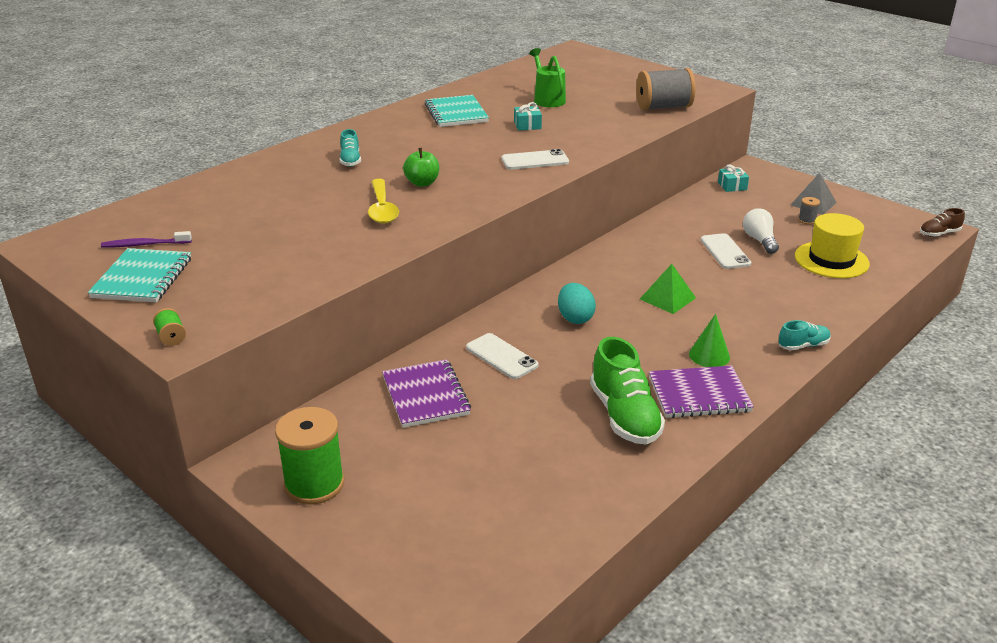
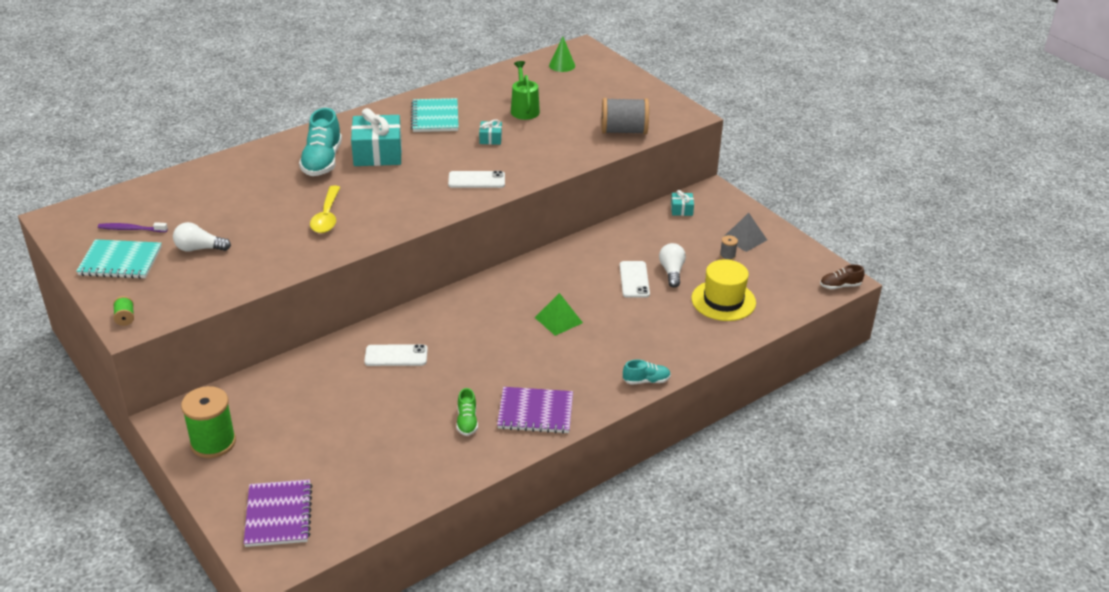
camera: 10 degrees right, 5 degrees up
(142, 278) = (120, 261): turquoise notebook -> turquoise notebook turned 75 degrees clockwise
(240, 255) = (199, 248): none -> white light bulb
(350, 160) = (322, 161): turquoise shoe -> turquoise shoe, size x1.91
(410, 148) = (377, 153): none -> turquoise gift
(422, 183) = (371, 193): green apple -> none
(426, 396) = (322, 382): purple notebook -> purple notebook (278, 515)
(501, 356) = (396, 356): white phone -> white phone turned 60 degrees counterclockwise
(575, 318) = (472, 328): turquoise egg -> none
(624, 415) = (467, 421): green shoe -> green shoe, size x0.52
(709, 355) = (563, 378): green cone -> green cone (562, 65)

